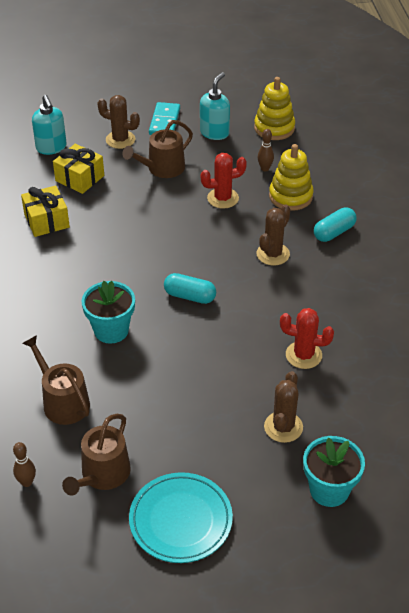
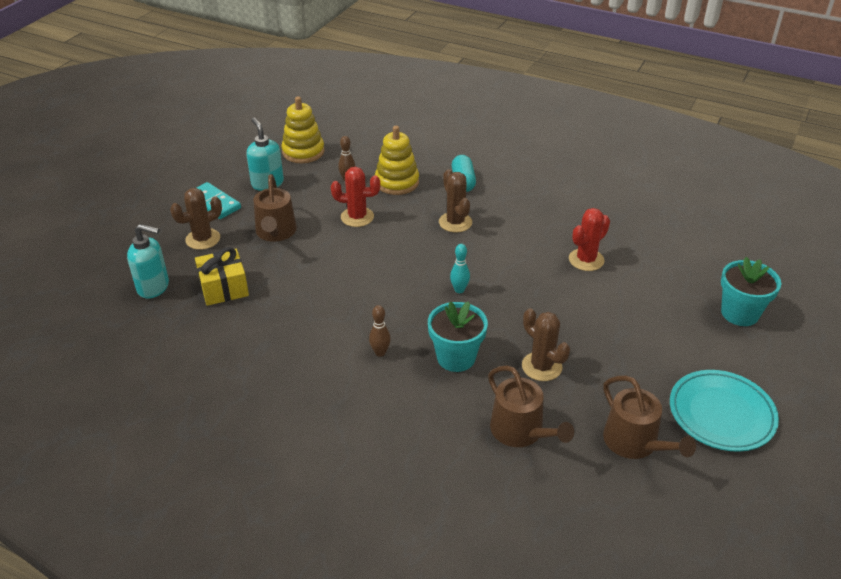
camera: 55 degrees left, 5 degrees down
(27, 482) = (608, 504): brown bowling pin -> brown bowling pin (380, 352)
(46, 221) = (258, 336): yellow gift -> none
(62, 401) = (521, 431): brown watering can -> brown watering can turned 120 degrees counterclockwise
(190, 296) = (459, 290): turquoise capsule -> turquoise bowling pin
(223, 198) = (357, 217): red cactus -> red cactus turned 75 degrees clockwise
(283, 427) = (656, 307): brown cactus -> brown cactus (541, 366)

